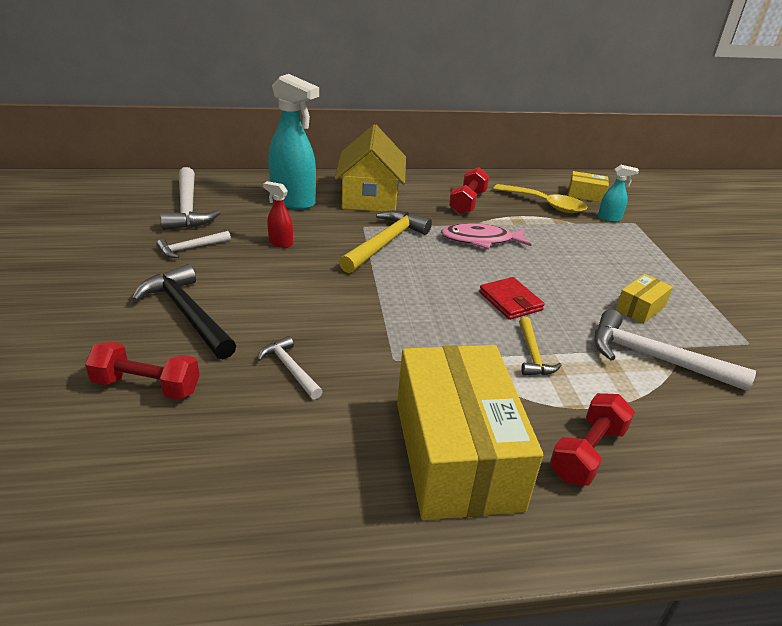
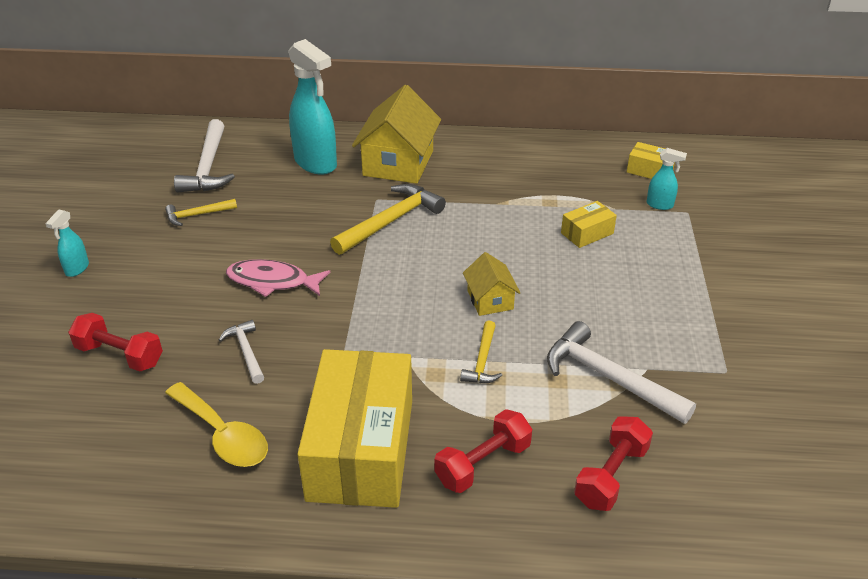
camera: 15 degrees right, 5 degrees up
(71, 305) = (77, 269): none -> turquoise spray bottle
(187, 313) = (173, 286): black hammer -> none
(190, 248) = (197, 215): white hammer -> yellow hammer
(280, 243) = (285, 214): red spray bottle -> none
(467, 203) = (503, 175): red dumbbell -> red dumbbell (611, 476)
(481, 240) = (495, 224): pink fish -> pink fish (272, 281)
(510, 301) = (490, 300): red wallet -> yellow house
(545, 204) = (593, 181): yellow spoon -> yellow spoon (223, 435)
(640, 308) = (627, 320): yellow box -> yellow box (587, 233)

